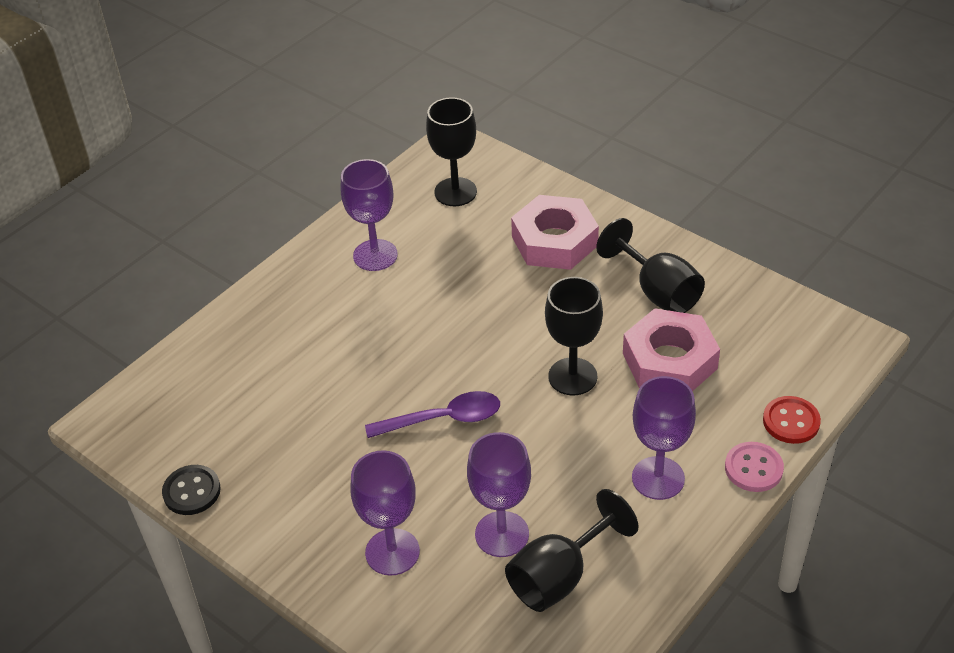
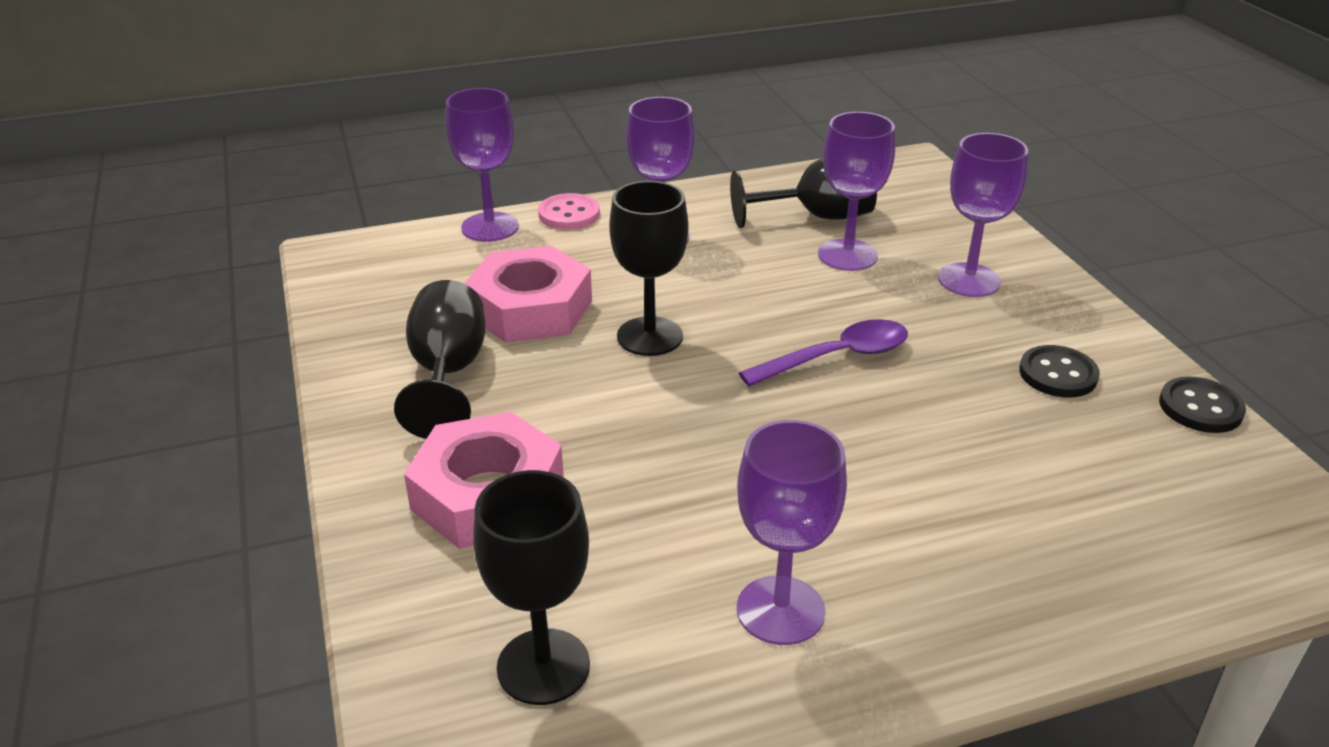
camera: 150 degrees left, 10 degrees down
(292, 477) = (1058, 374): none -> black button
(443, 419) = (836, 357): purple spoon -> purple spoon turned 135 degrees clockwise
(791, 421) = (490, 227): red button -> purple goblet

